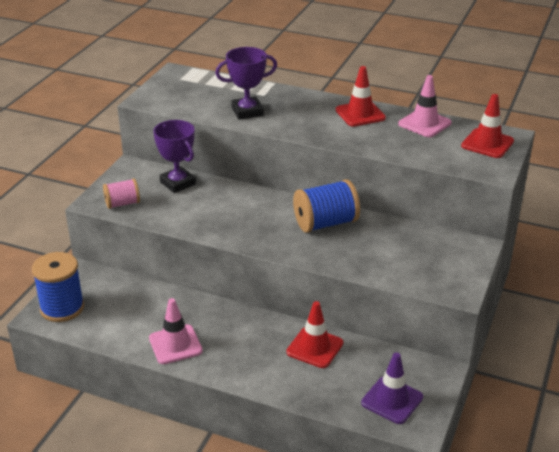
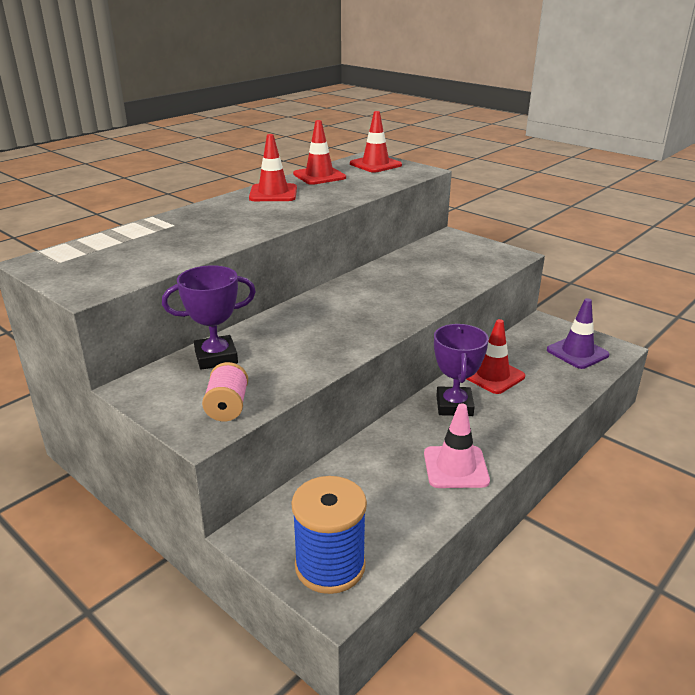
camera: 70 degrees left, 5 degrees down
(247, 112) = (203, 237): purple trophy -> purple trophy (454, 406)
(325, 223) = (373, 287): blue spool -> none
(424, 123) = (319, 176): pink traffic cone -> red traffic cone

